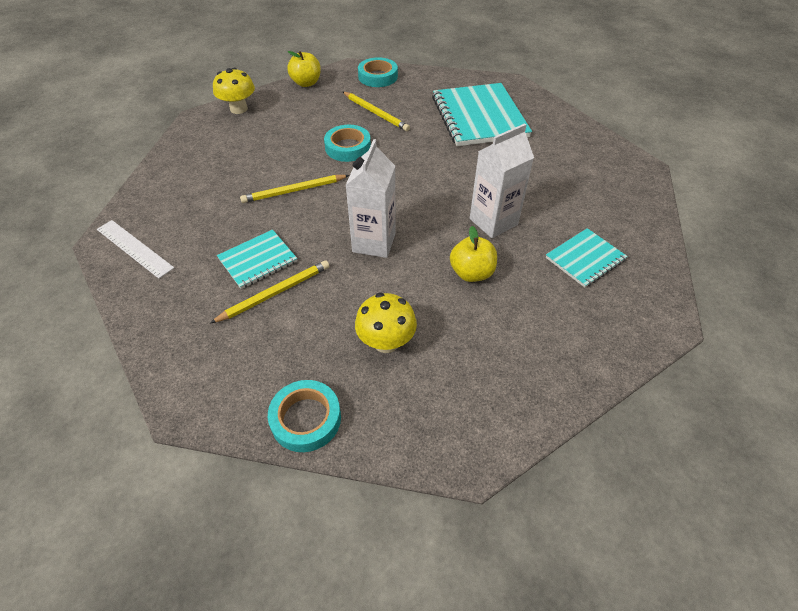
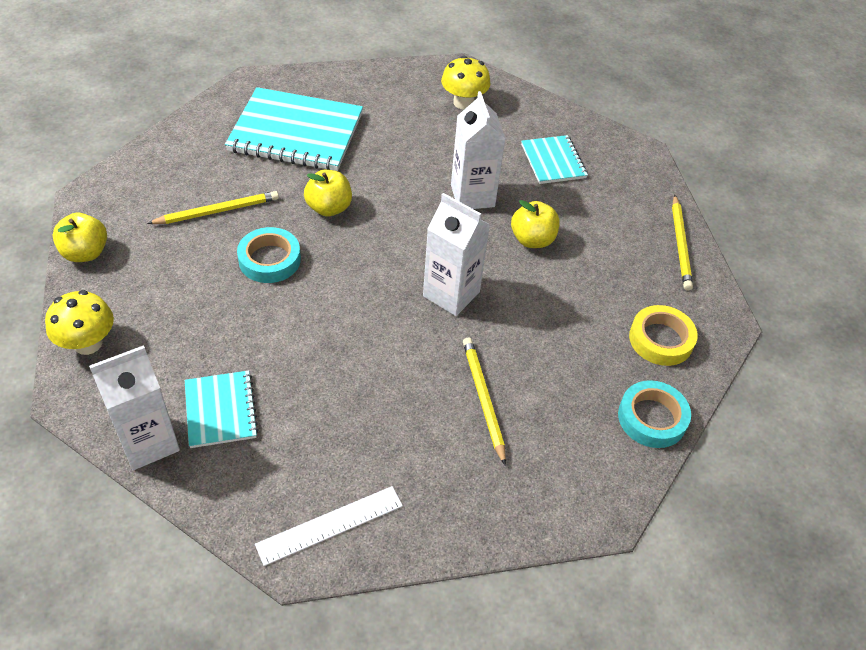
camera: 70 degrees left, 0 degrees up
(176, 154) = (148, 442): none -> white carton
(258, 260) = (423, 401): turquoise notebook -> turquoise notebook (220, 410)
(294, 191) = (320, 335): yellow pencil -> yellow pencil (680, 244)
(378, 76) = (135, 180): turquoise tape -> none
(386, 342) = (588, 331): yellow mushroom -> yellow mushroom (463, 102)
(409, 403) = (661, 339): none -> yellow tape
(416, 155) = (329, 208): none -> yellow apple

